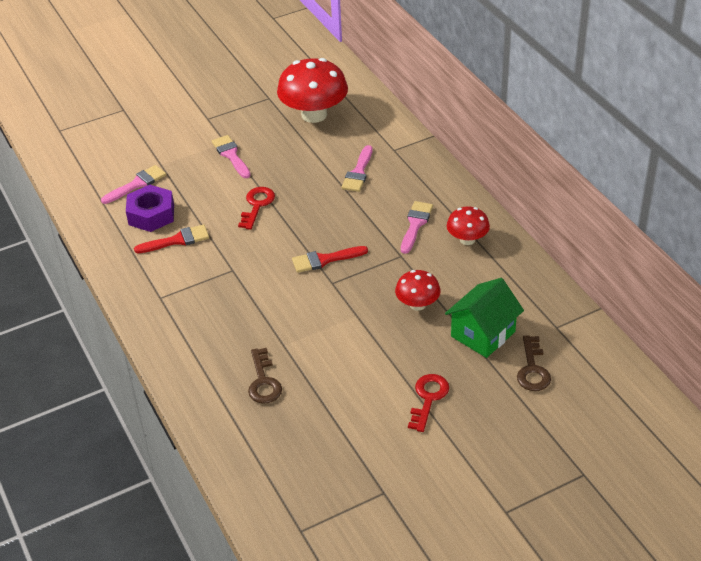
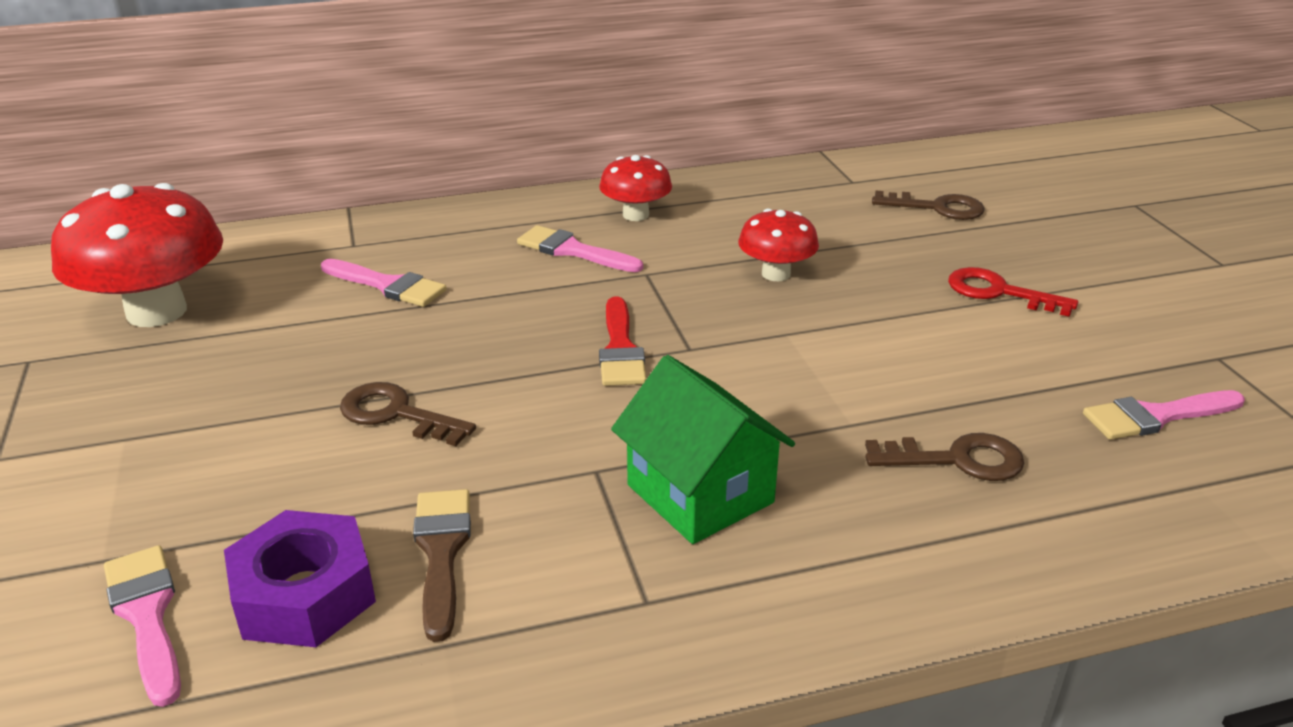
camera: 80 degrees left, 10 degrees down
(177, 240) = (441, 552): red brush -> brown brush
(231, 155) = (184, 434): pink brush -> pink brush (1156, 416)
(257, 205) = (396, 414): red key -> brown key
(483, 334) = (857, 232): green house -> green house (700, 494)

